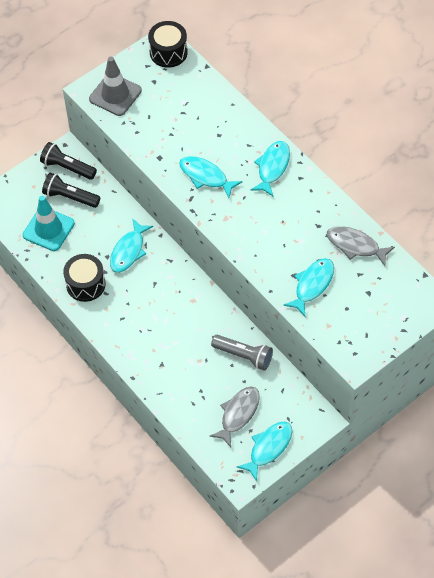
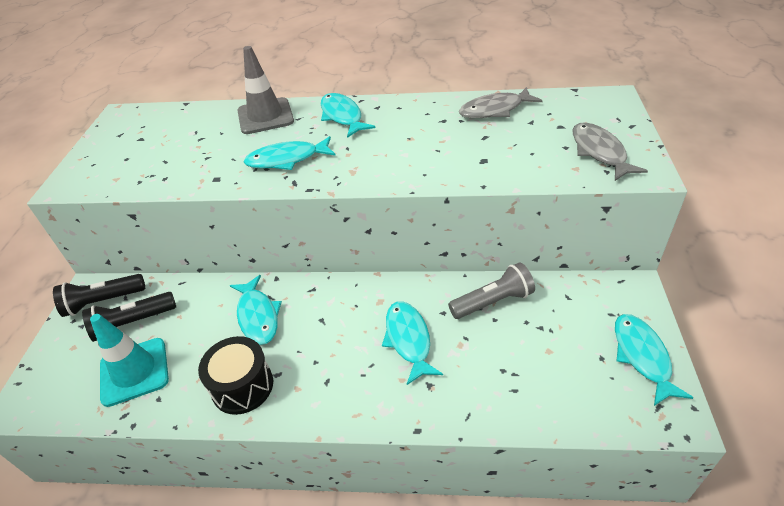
camera: 45 degrees left, 15 degrees down
(115, 95) = (104, 170): grey traffic cone -> grey traffic cone (265, 116)
(168, 52) = (133, 116): black drum -> none
(238, 414) = (568, 355): grey fish -> grey fish (599, 152)
(312, 285) = (510, 155): turquoise fish -> turquoise fish (408, 340)

